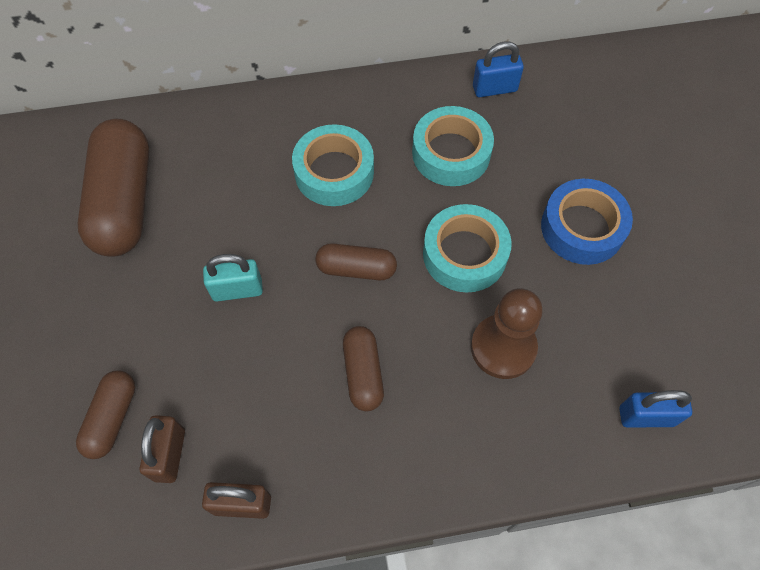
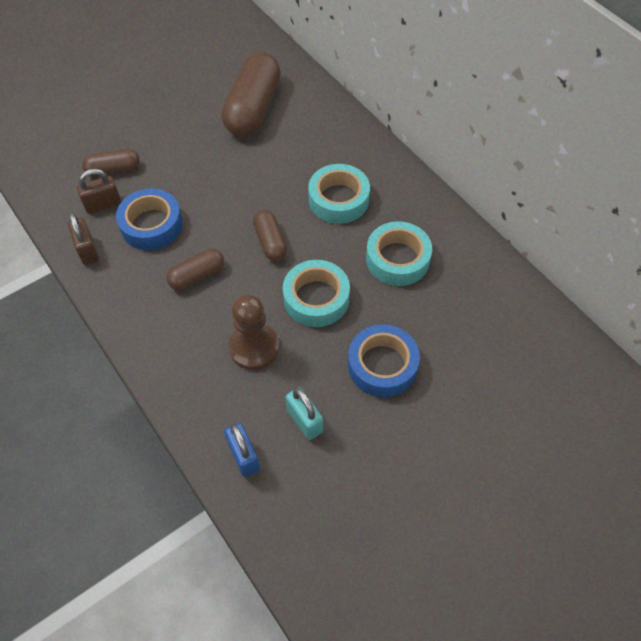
camera: 65 degrees right, 5 degrees down
(124, 202) = (253, 108): brown capsule -> brown capsule turned 45 degrees counterclockwise
(237, 290) = (222, 188): turquoise padlock -> turquoise padlock (305, 421)
(246, 400) = (151, 225): none -> blue tape
(494, 89) = (476, 264): blue padlock -> none

